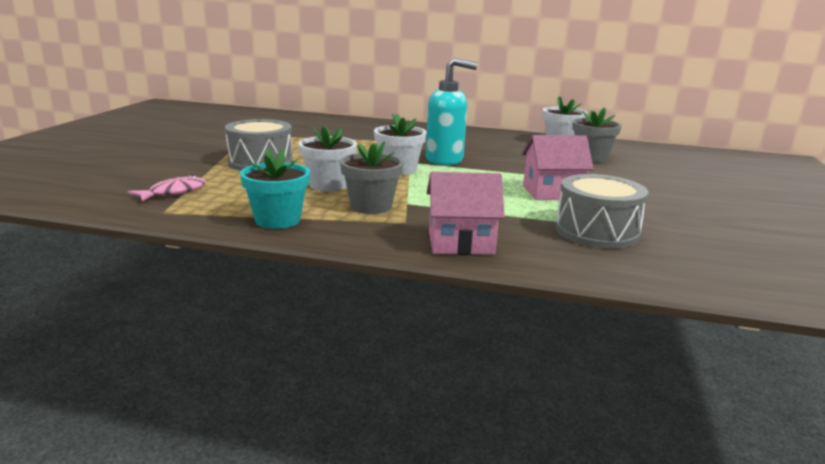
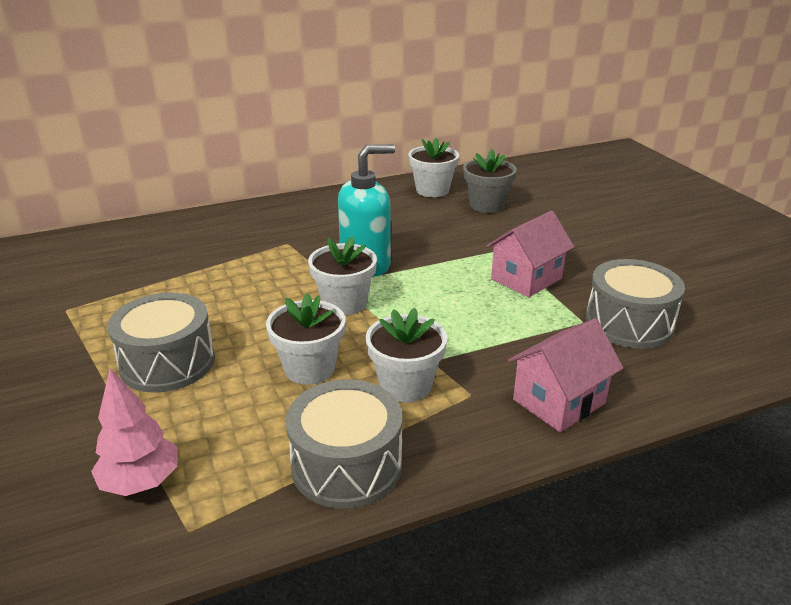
camera: 35 degrees left, 10 degrees up
(174, 192) = (141, 482): pink fish -> pink tree
(277, 220) = (346, 465): turquoise flower pot -> grey drum
(371, 206) = (405, 385): grey flower pot -> white flower pot

